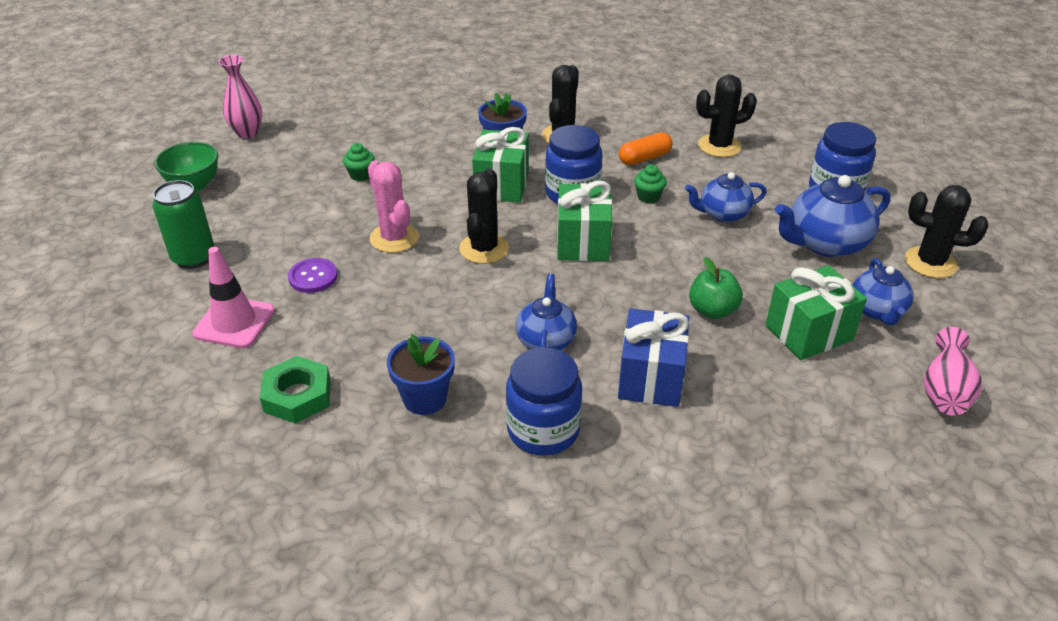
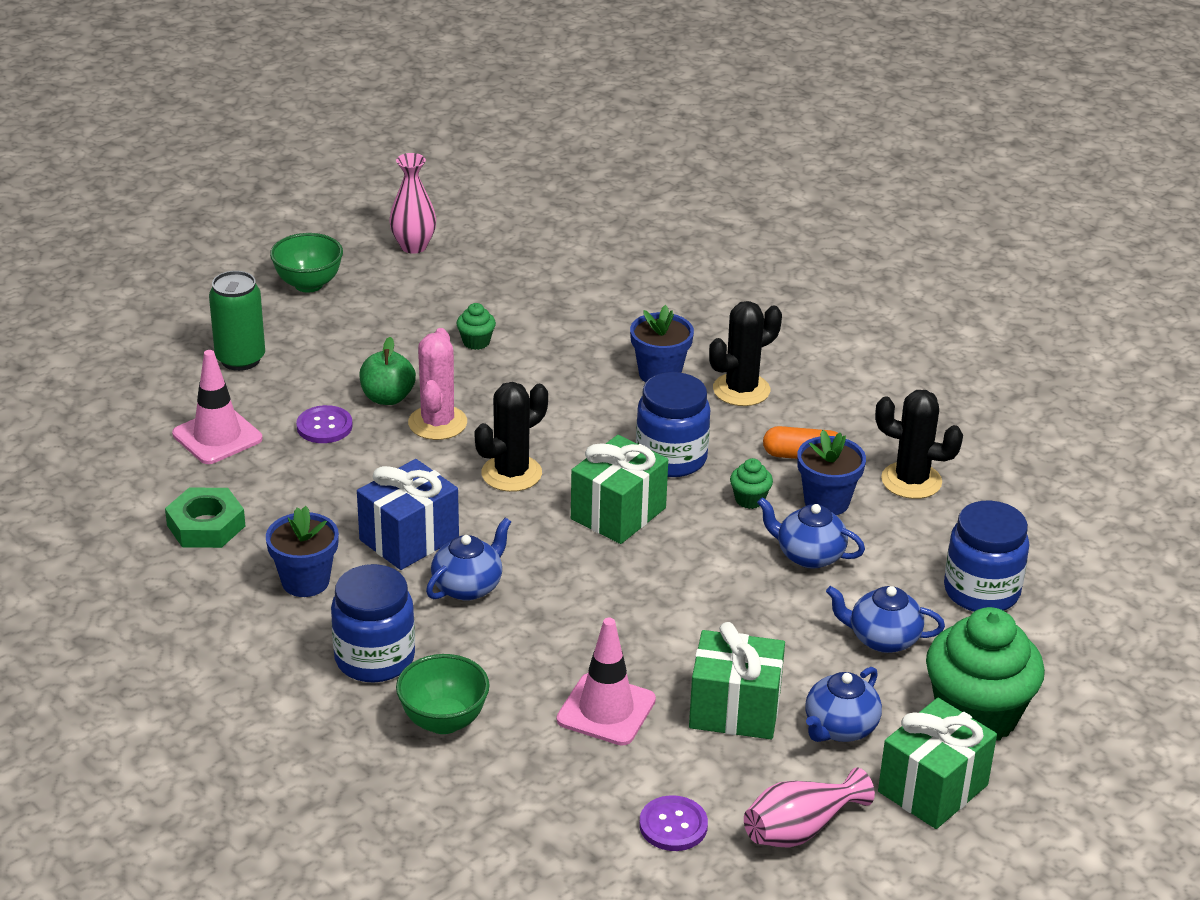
camera: 35 degrees right, 5 degrees down
(501, 185) = (607, 416): green gift -> green gift (933, 788)
(646, 450) = (443, 721): none -> green bowl
(651, 378) = (524, 667): blue gift -> blue gift (409, 539)
(691, 178) = (826, 502): none -> blue flower pot
(712, 310) = (664, 641): green apple -> green apple (387, 398)
(737, 377) = (606, 710): none -> pink traffic cone
(825, 243) = (882, 639): blue teapot -> blue teapot, size x0.64
(877, 435) = (673, 825): none -> purple button
(930, 262) = (976, 716): black cactus -> green cupcake

